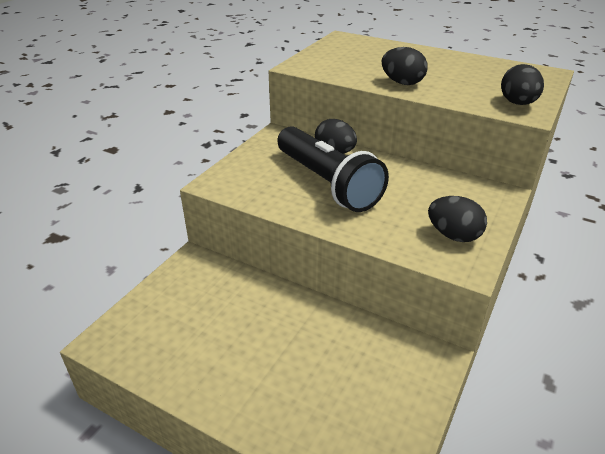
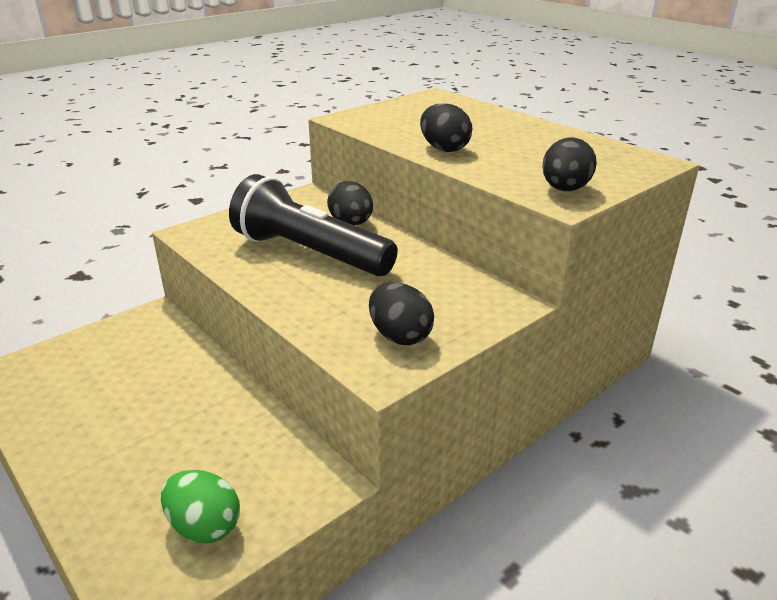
camera: 20 degrees right, 5 degrees down
(327, 183) = (309, 253): black flashlight -> black flashlight turned 135 degrees clockwise
(380, 417) = (204, 526): none -> green egg

